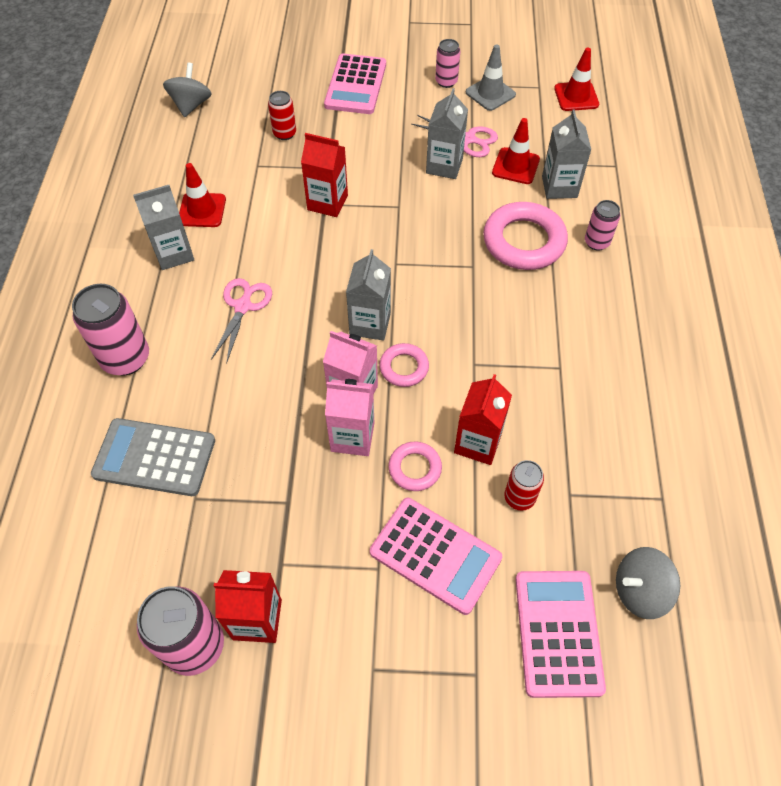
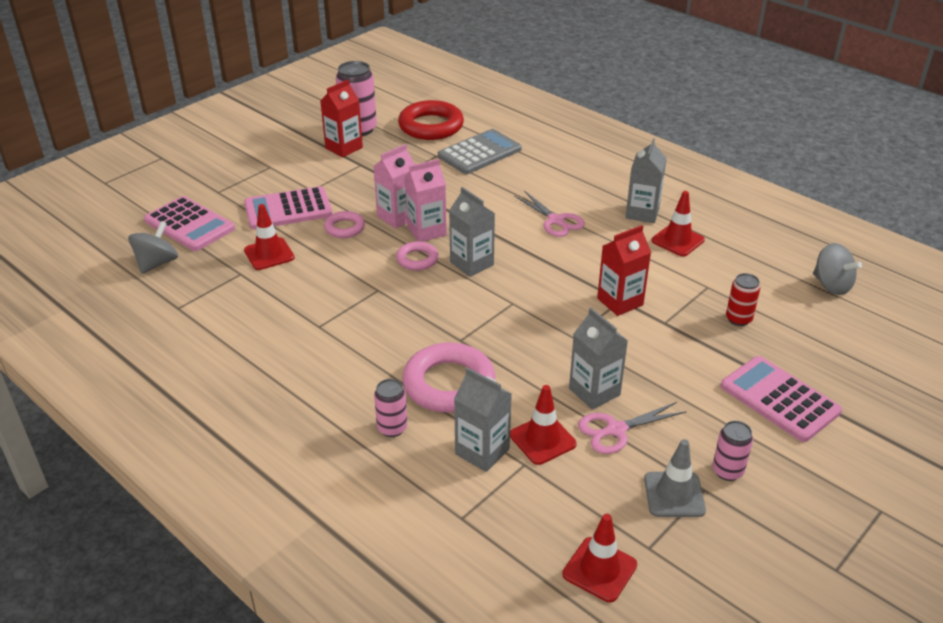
camera: 130 degrees right, 20 degrees down
(122, 561) = (431, 126): none -> red ring
(126, 358) = (566, 166): pink can -> none
(478, 443) = (323, 259): red carton -> none
(519, 497) = (269, 254): red can -> red traffic cone

